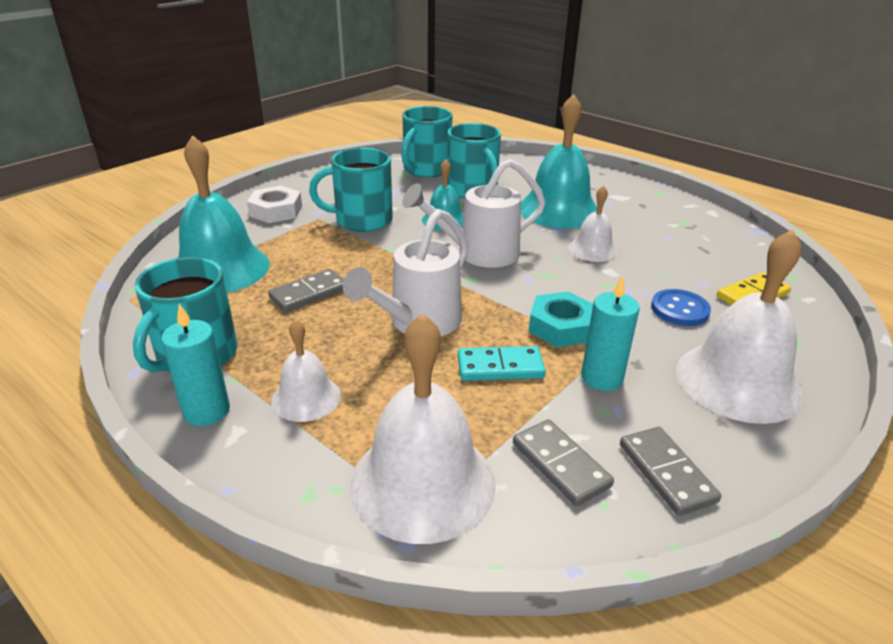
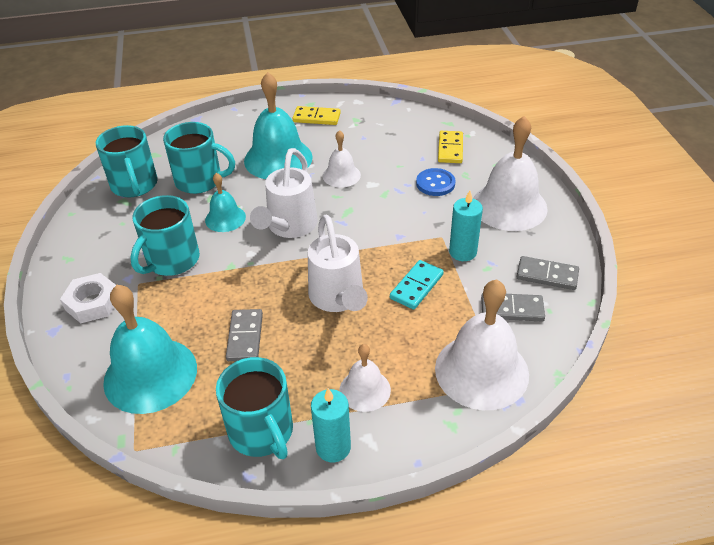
camera: 50 degrees left, 10 degrees up
(561, 327) = (404, 239): turquoise nut -> none
(647, 203) = (316, 118): none -> yellow domino

